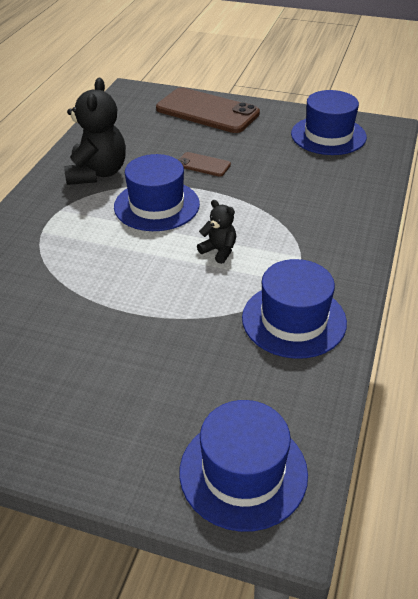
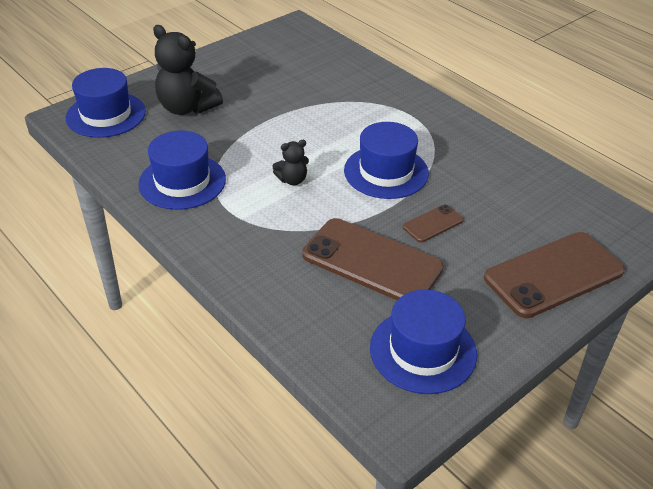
camera: 120 degrees right, 0 degrees up
(97, 173) = (467, 157): black teddy bear -> black teddy bear (187, 108)
(274, 176) = (372, 262): none -> brown phone

